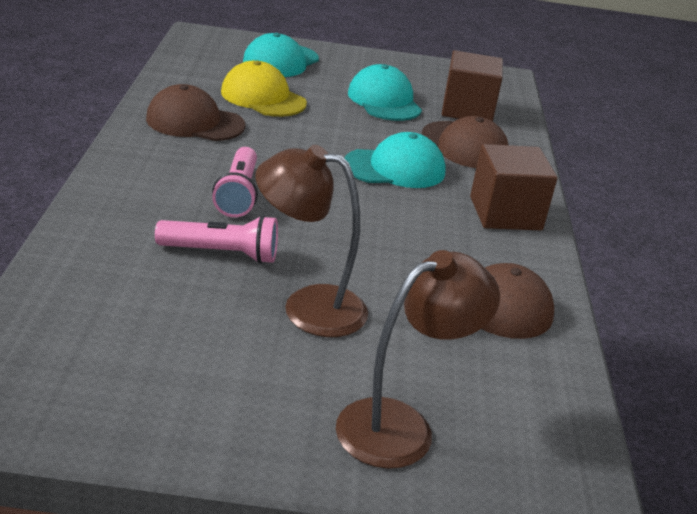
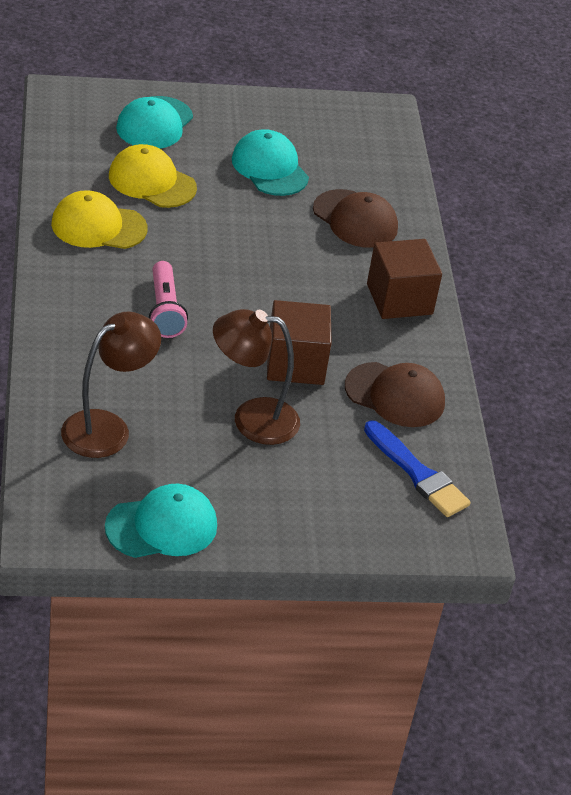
camera: 10 degrees left, 10 degrees up
(195, 122) = (98, 226): brown cap -> yellow cap
(222, 253) = (170, 376): pink flashlight -> none
(395, 168) = (295, 258): turquoise cap -> turquoise cap (162, 526)
(401, 426) = (340, 510): brown lamp -> brown lamp (107, 428)
(467, 110) = (353, 168): brown cube -> brown cube (295, 363)
(513, 392) = (417, 473): none -> blue brush

